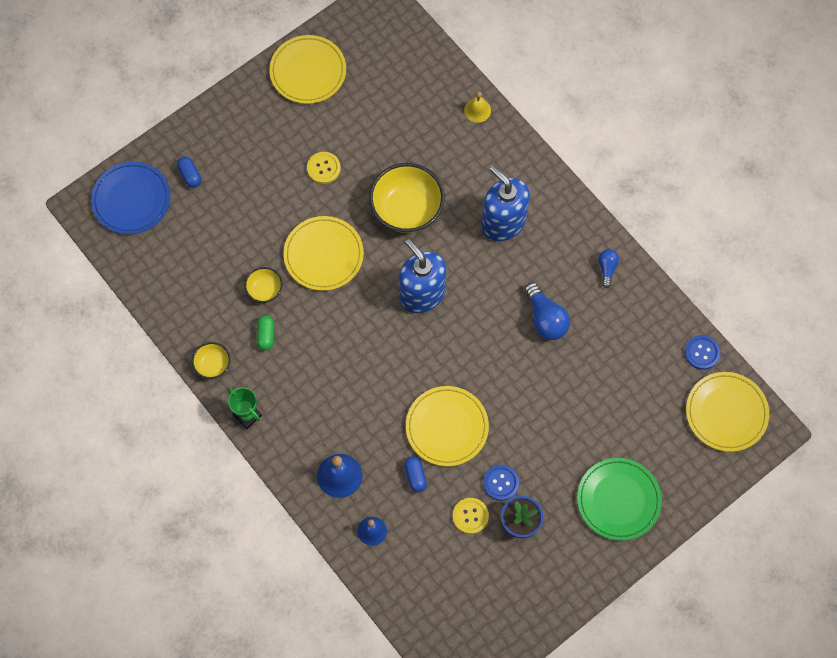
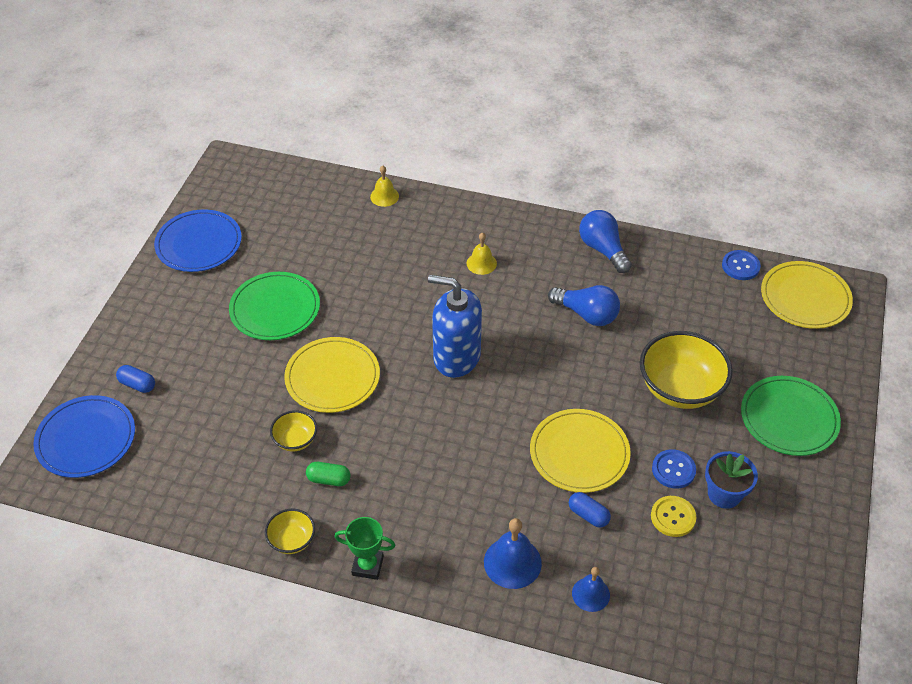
camera: 35 degrees left, 20 degrees down
(266, 335) = (329, 479): green capsule -> green capsule turned 45 degrees counterclockwise
(308, 71) = (199, 244): yellow plate -> blue plate
(323, 168) = (275, 309): yellow button -> green plate
(407, 209) = (384, 299): yellow bowl -> yellow bowl (680, 389)
(503, 222) = (481, 263): blue soap dispenser -> yellow bell
(607, 268) = (603, 249): blue light bulb -> blue light bulb, size x1.73

